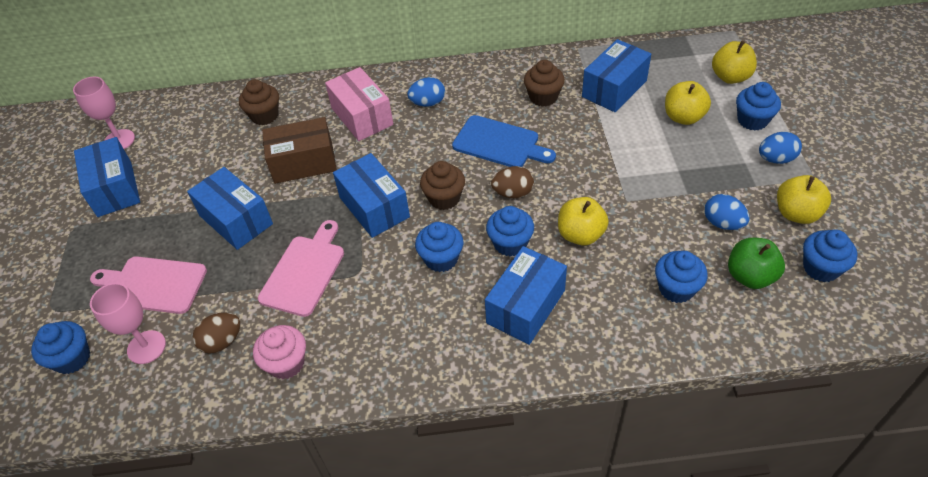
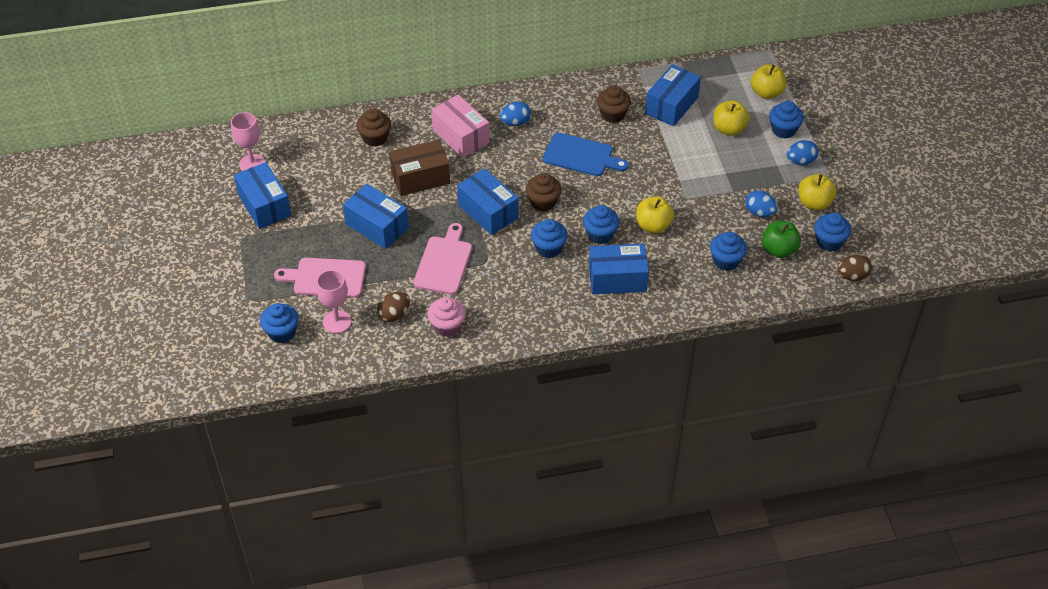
camera: 10 degrees left, 0 degrees up
(513, 193) = (597, 196): brown egg -> brown egg (852, 276)
(526, 306) = (617, 279): blue box -> blue box turned 60 degrees clockwise

